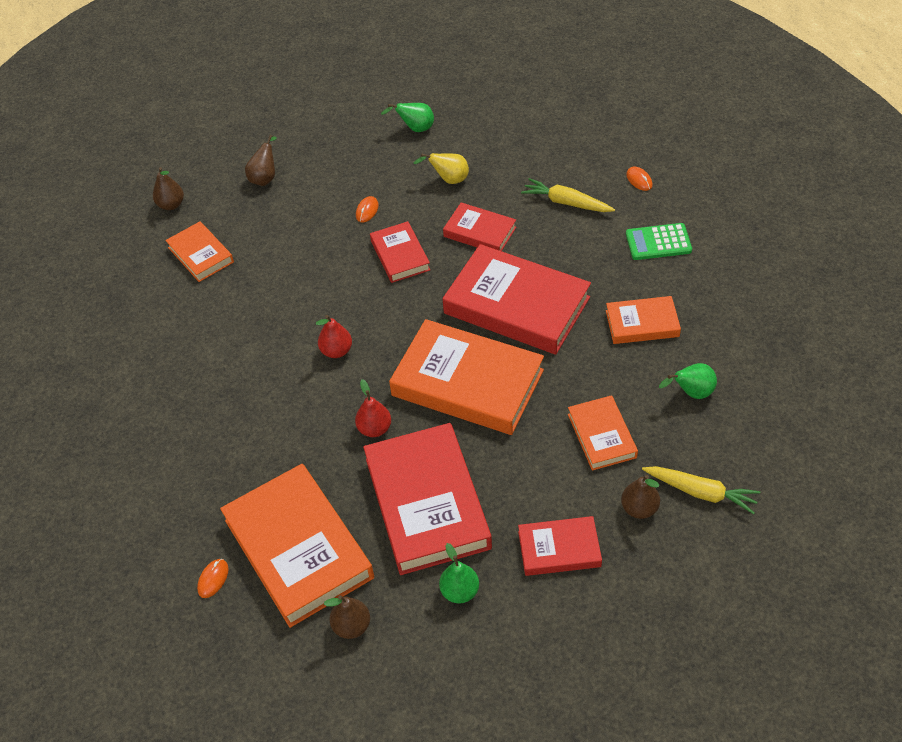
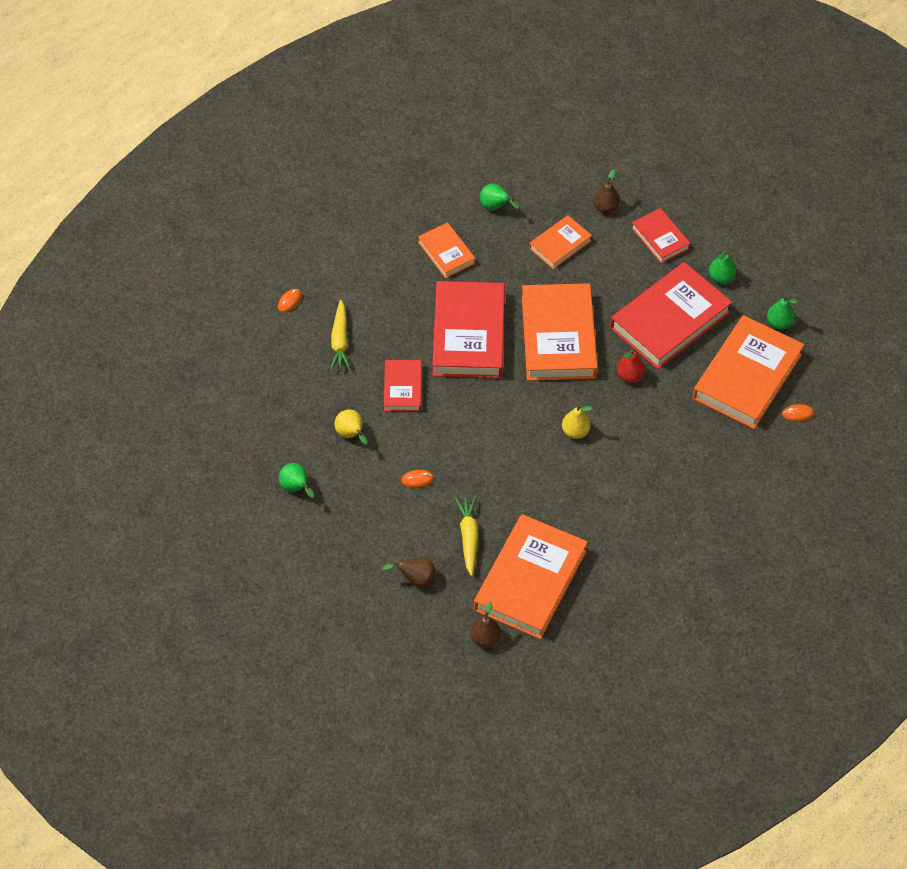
camera: 120 degrees left, 5 degrees up
(201, 255) = (530, 580): orange book -> orange book, size x1.90
(336, 351) = (575, 431): red pear -> yellow pear
(352, 626) = (779, 323): brown pear -> green pear
(400, 255) = (456, 433): red book -> none
(658, 242) = (357, 267): green calculator -> none
(700, 492) = (575, 180): yellow carrot -> yellow carrot (468, 537)

